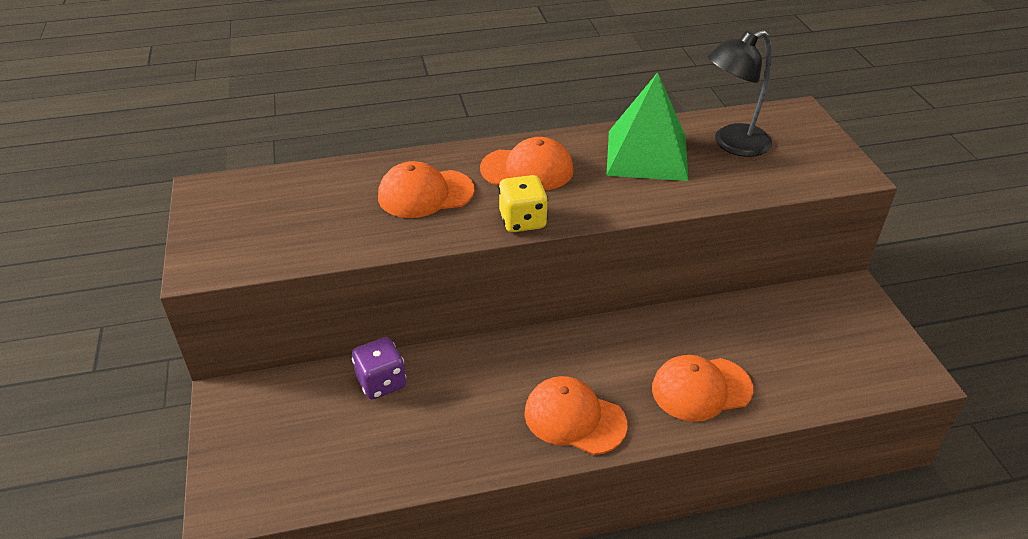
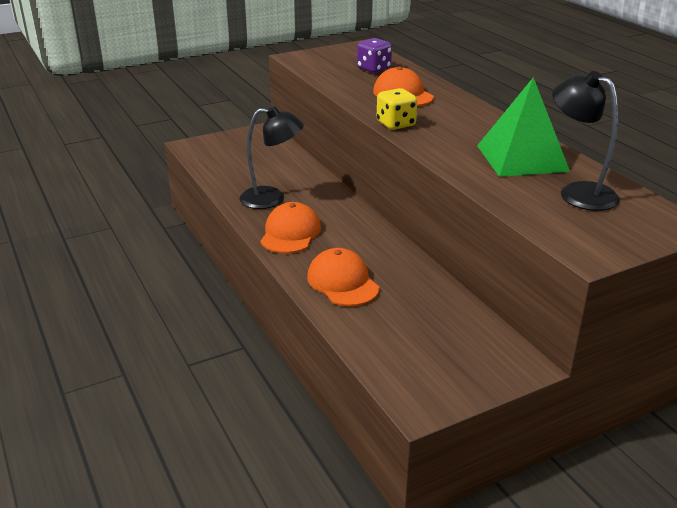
camera: 75 degrees right, 10 degrees down
(381, 382) = (293, 167): purple dice -> purple dice (374, 69)
(470, 423) = (272, 199): none -> black lamp
(527, 169) = (459, 119): orange cap -> none

